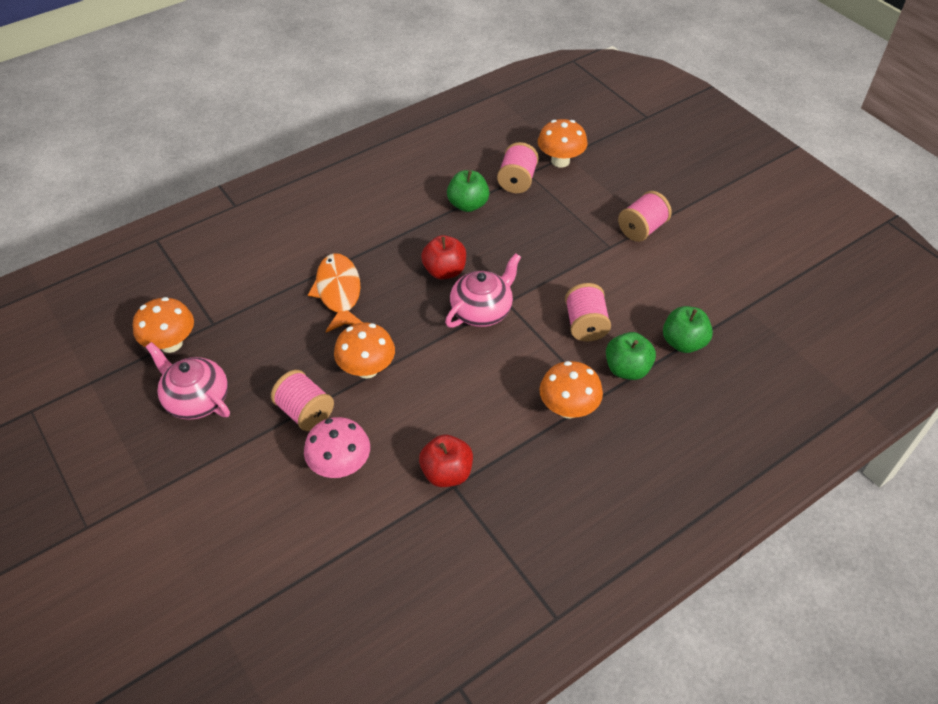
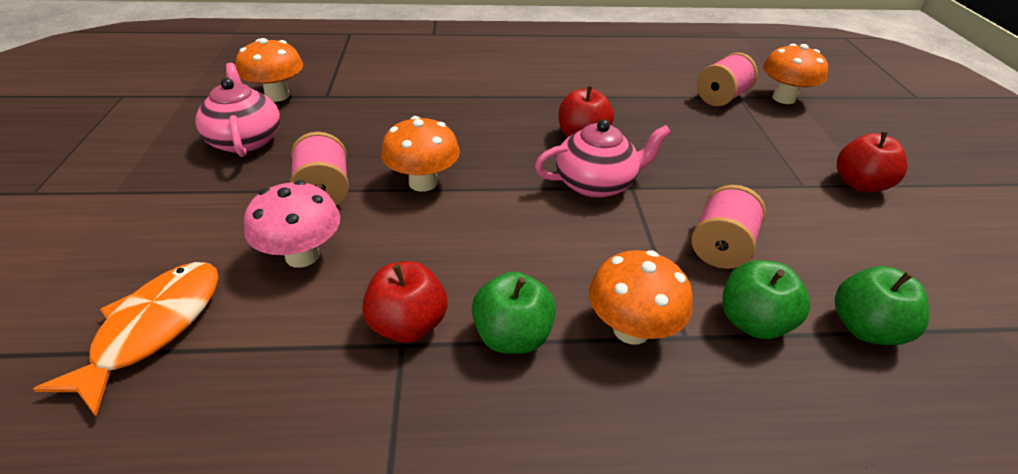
camera: 30 degrees right, 10 degrees down
(338, 292) = (459, 115): orange fish -> orange fish (154, 328)
(468, 205) = (651, 98): green apple -> green apple (512, 336)
(642, 229) = (859, 184): pink spool -> red apple

